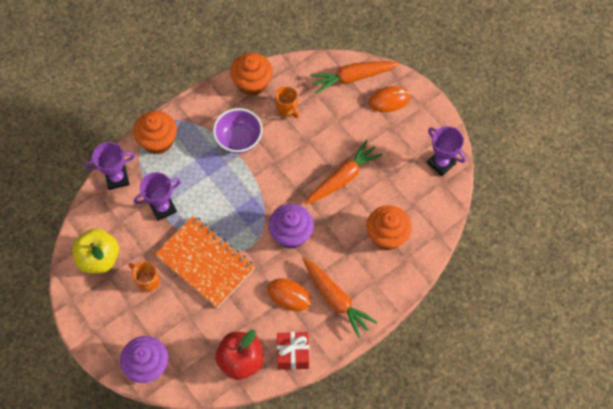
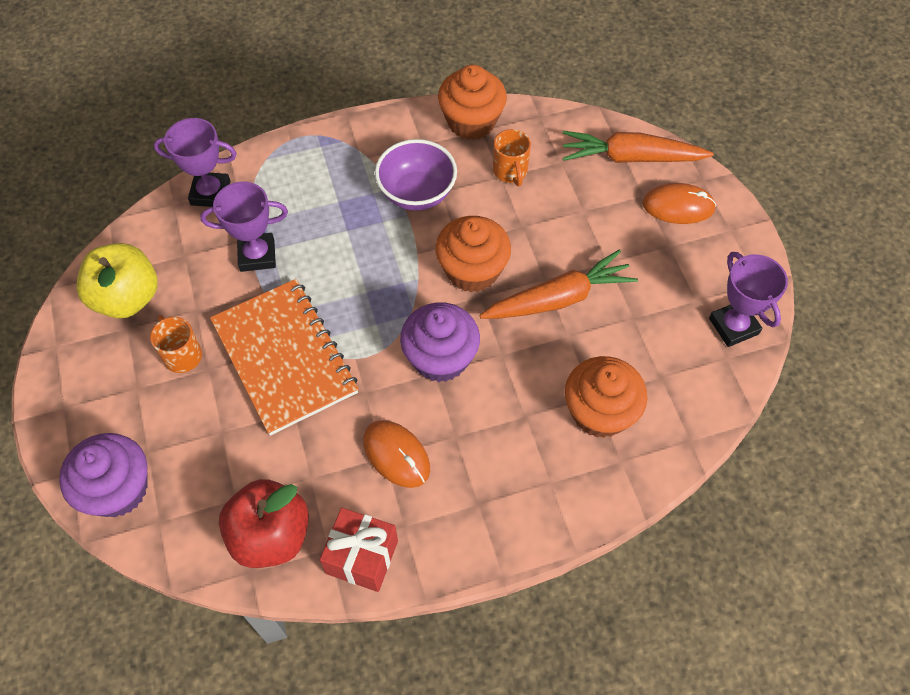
camera: 20 degrees right, 5 degrees down
(158, 141) = (295, 160): orange cupcake -> orange cupcake (472, 270)
(336, 299) = (472, 489): orange carrot -> none

